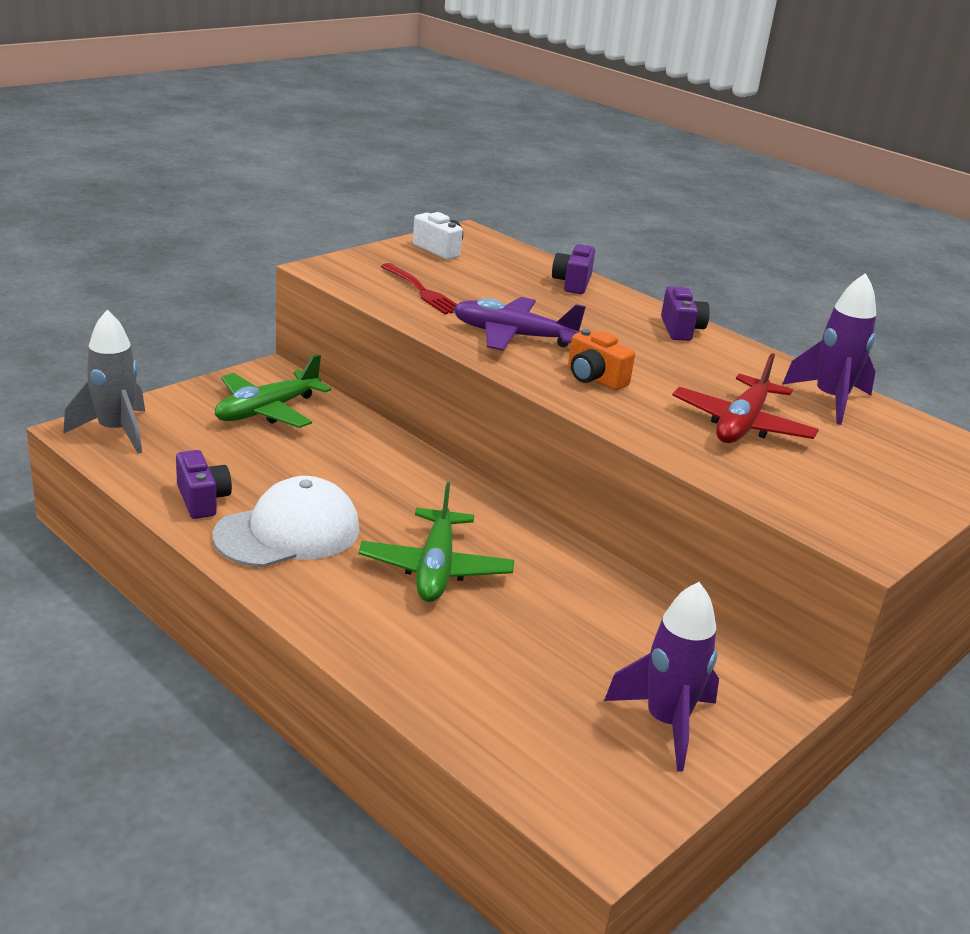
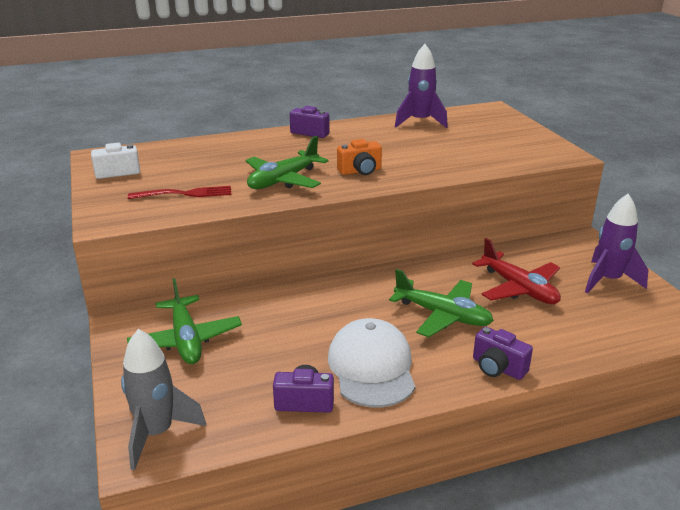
camera: 60 degrees left, 0 degrees up
(513, 336) = (283, 180): purple plane -> green plane
(572, 283) = (219, 144): purple camera -> purple camera (497, 368)
(741, 424) = (437, 149): red plane -> red plane (518, 288)

